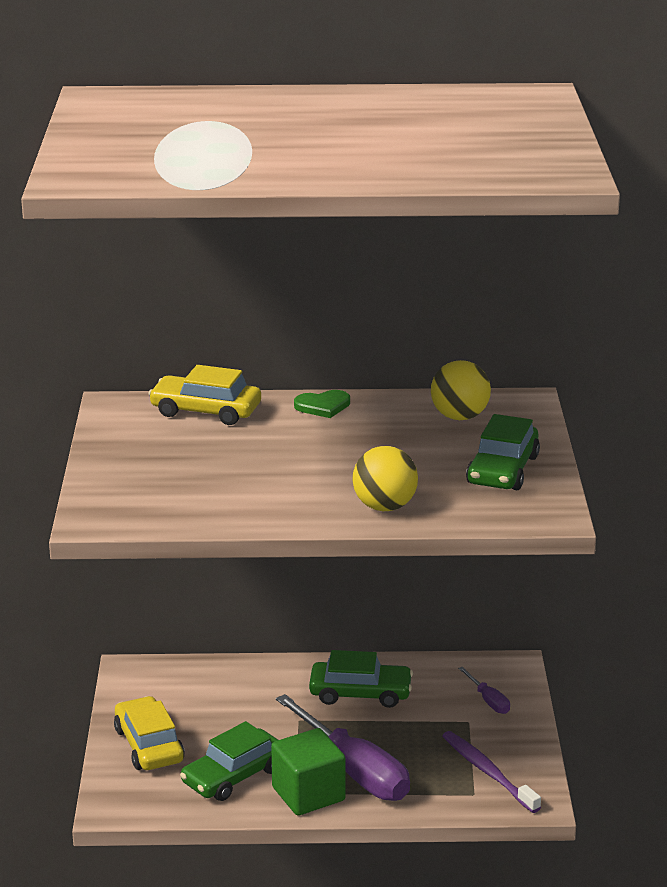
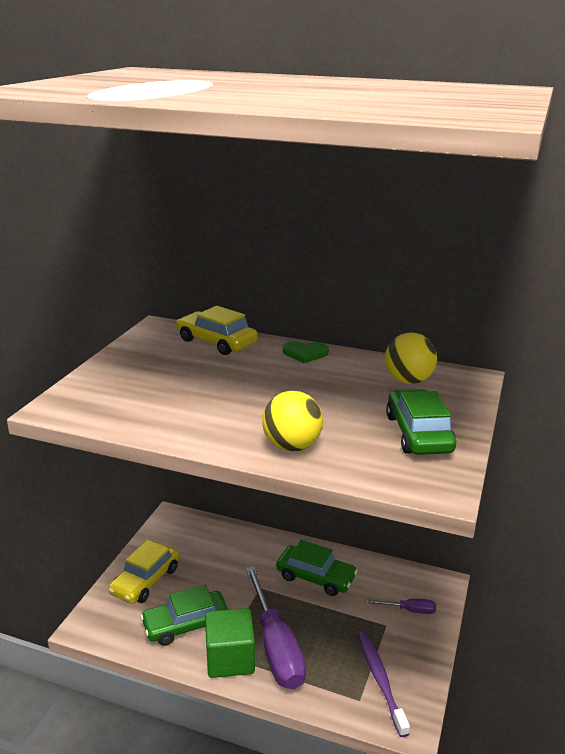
camera: 20 degrees right, 0 degrees up
(149, 745) = (145, 580): yellow car -> yellow car turned 150 degrees counterclockwise
(488, 701) = (409, 610): purple screwdriver -> purple screwdriver turned 75 degrees counterclockwise
(502, 470) = (418, 433): green car -> green car turned 135 degrees clockwise

